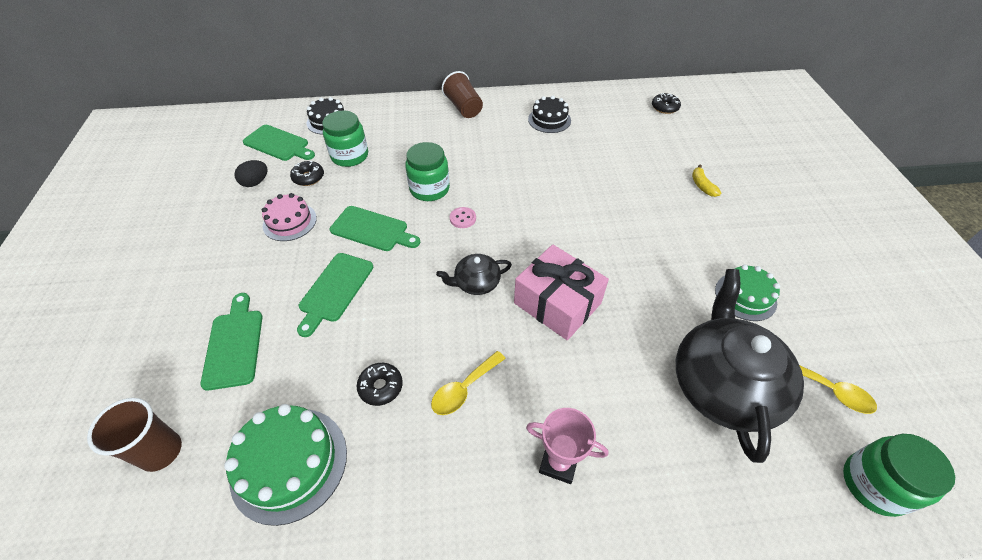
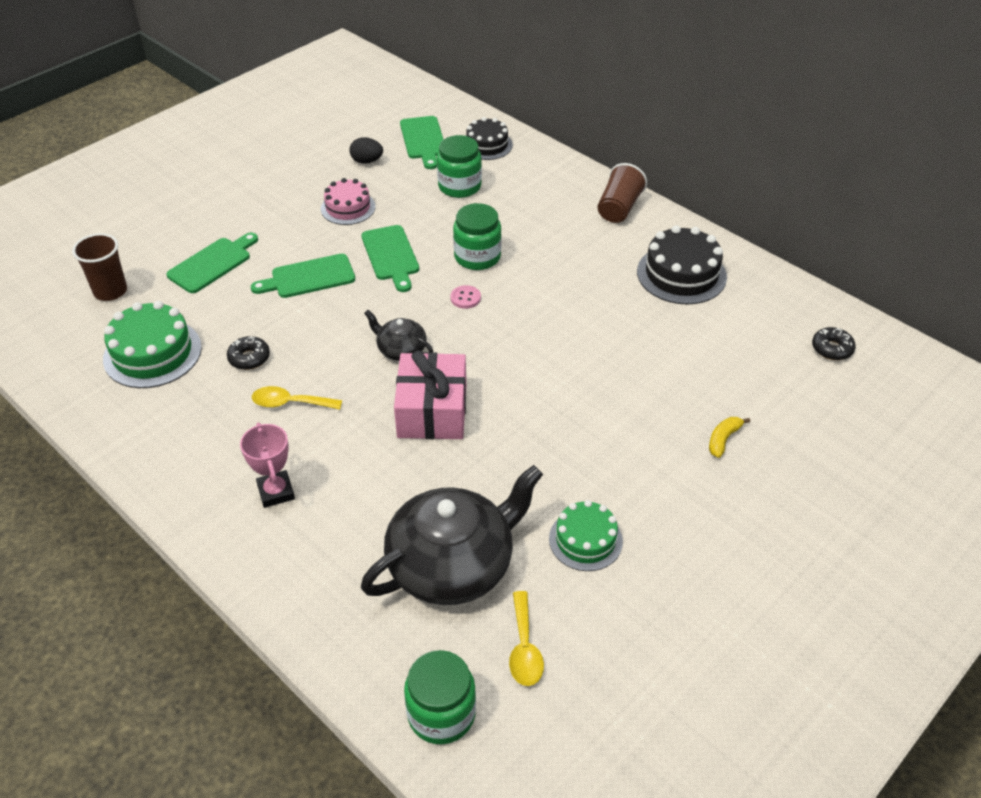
camera: 50 degrees right, 5 degrees down
(308, 177) = (406, 183): black donut -> none
(549, 120) = (681, 274): black cake -> black cake, size x1.53

